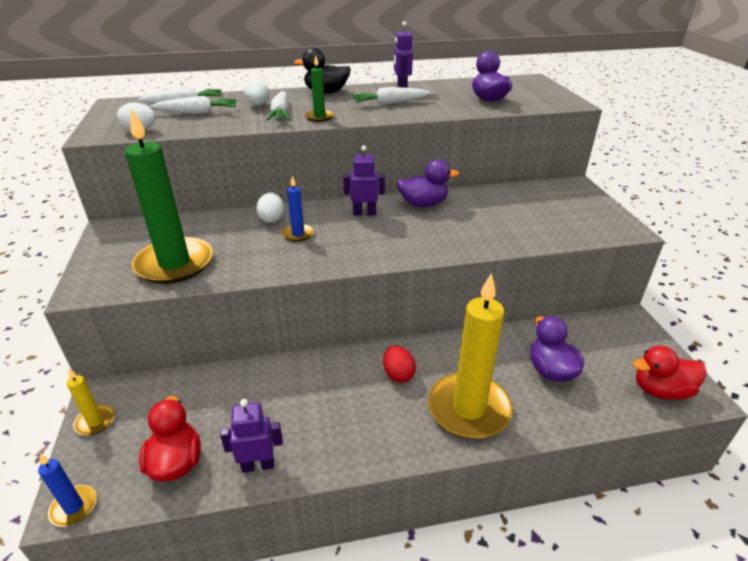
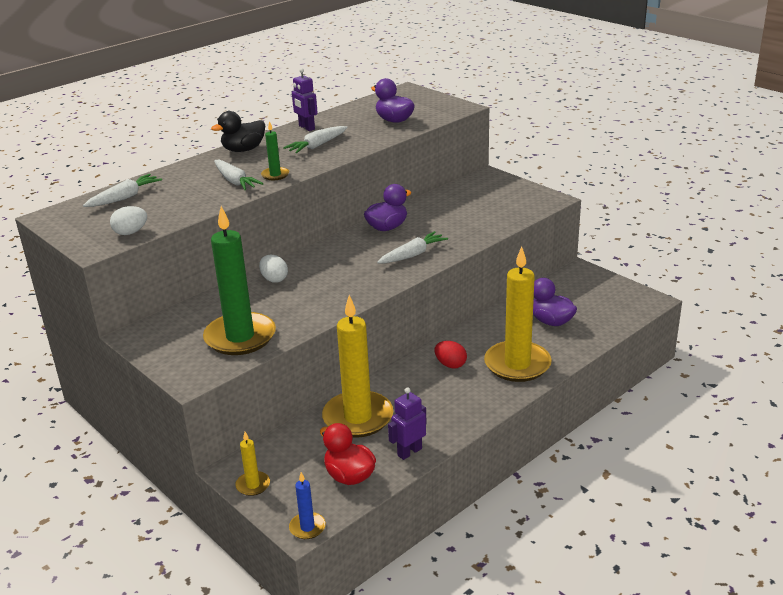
camera: 30 degrees left, 5 degrees down
(197, 113) = (154, 202): white carrot -> white carrot (412, 255)
(256, 393) = (358, 417): none -> yellow candle
(258, 105) = (200, 179): white egg -> none
(298, 234) = (313, 283): blue candle -> none
(364, 213) = (347, 249): purple robot -> none
(660, 390) = (626, 306): red duck -> none

